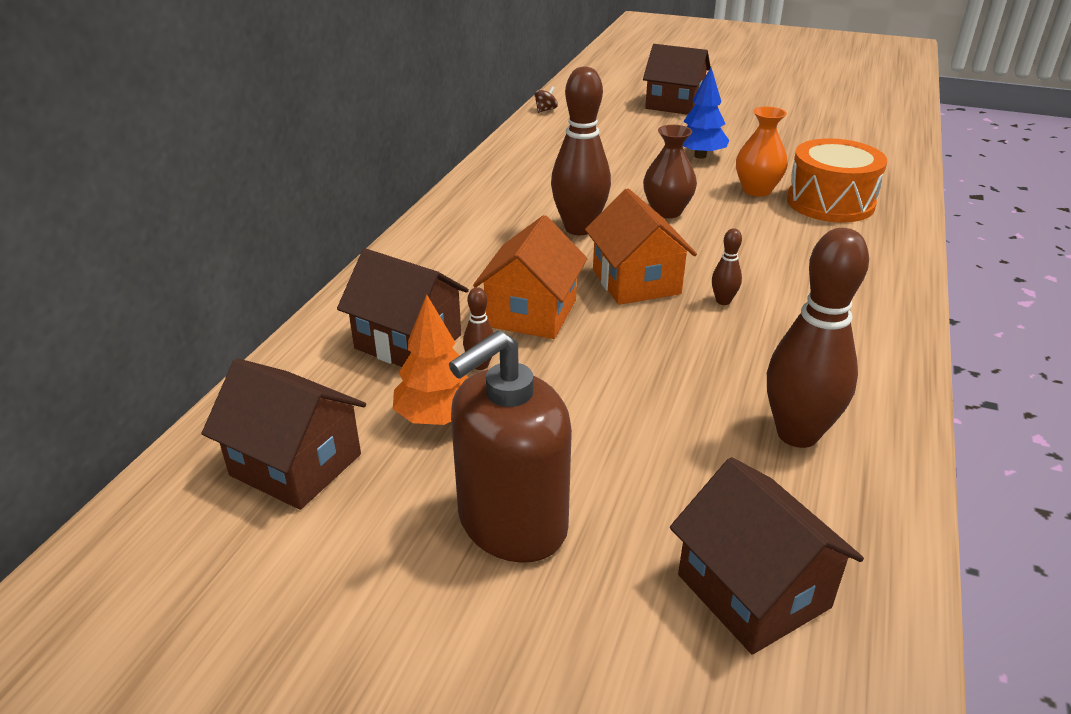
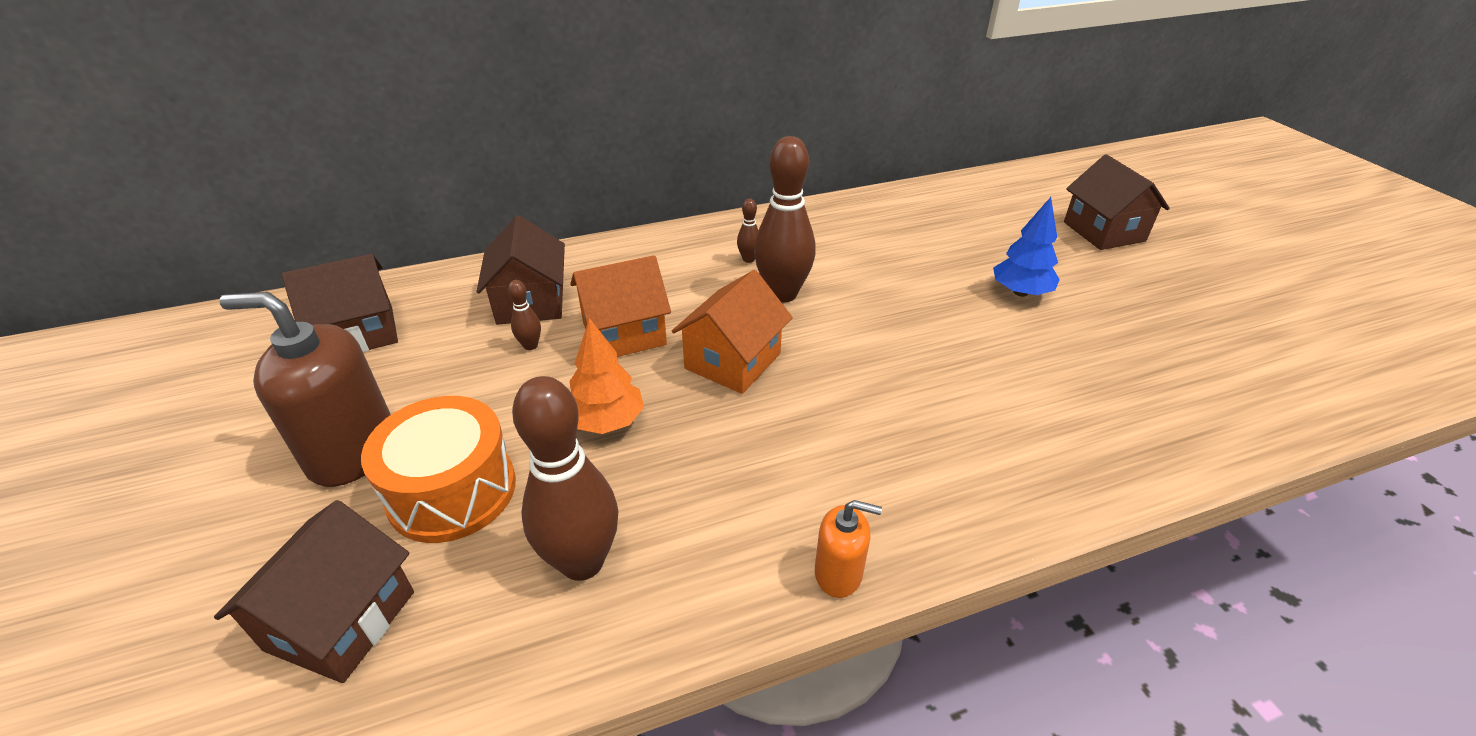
camera: 50 degrees right, 5 degrees up
(296, 465) = (358, 333): brown house -> brown house turned 75 degrees clockwise
(437, 417) = (451, 359): orange tree -> orange tree (607, 422)
(545, 110) = (964, 182): brown spinning top -> none
(667, 211) = (879, 322): brown vase -> none
(723, 301) = (759, 423): brown bowling pin -> brown bowling pin (748, 259)
(757, 190) = (1005, 354): orange vase -> none
(830, 202) = (1059, 413): orange drum -> orange drum (452, 491)
(900, 334) = (838, 573): none -> orange soap dispenser

